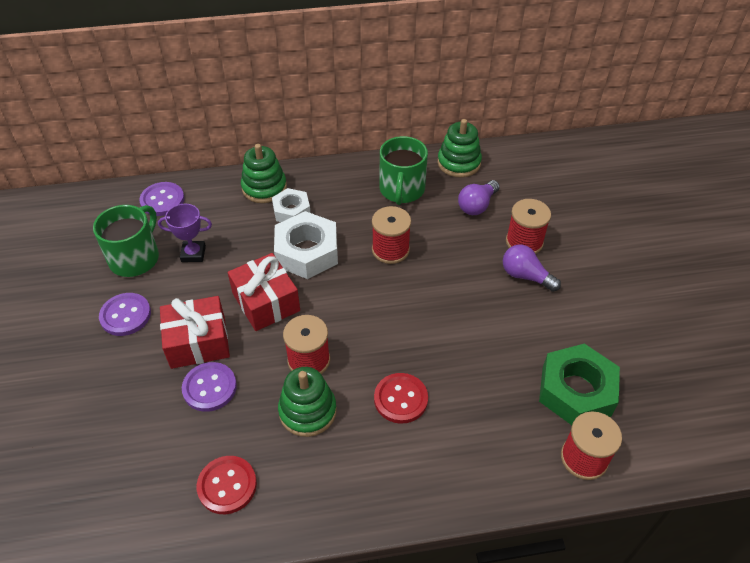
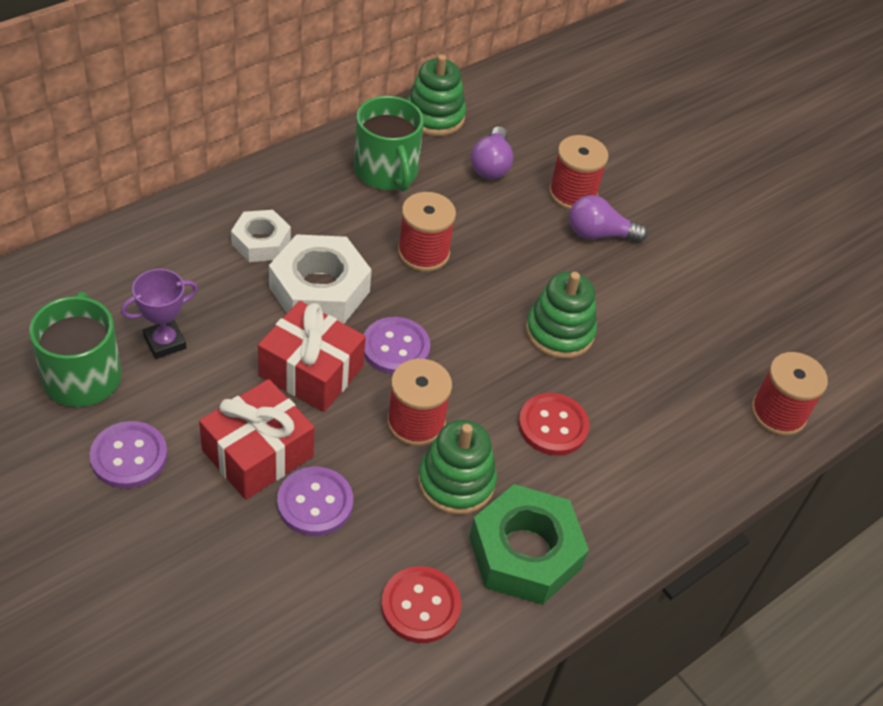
camera: 35 degrees left, 0 degrees up
(162, 200) = (62, 283): purple button -> purple button (395, 348)
(264, 188) = (200, 222): green stacking toy -> green stacking toy (559, 332)
(576, 391) = (728, 345): green nut -> green nut (525, 553)

